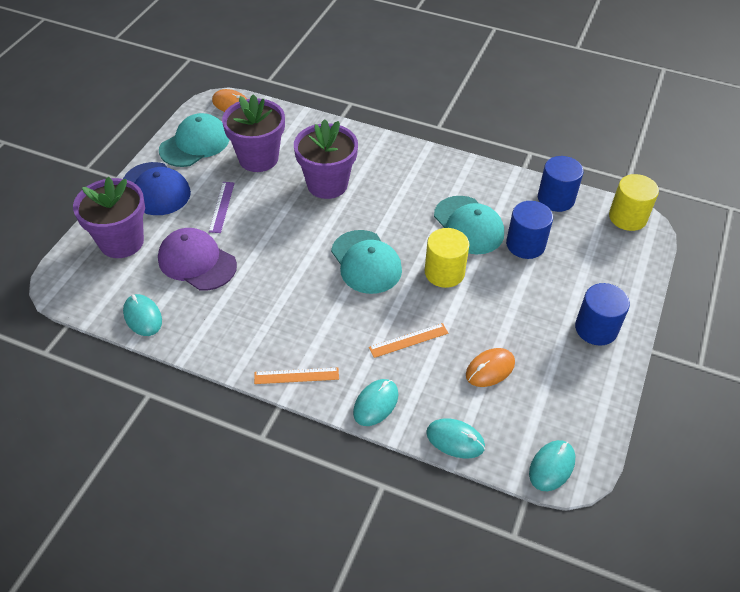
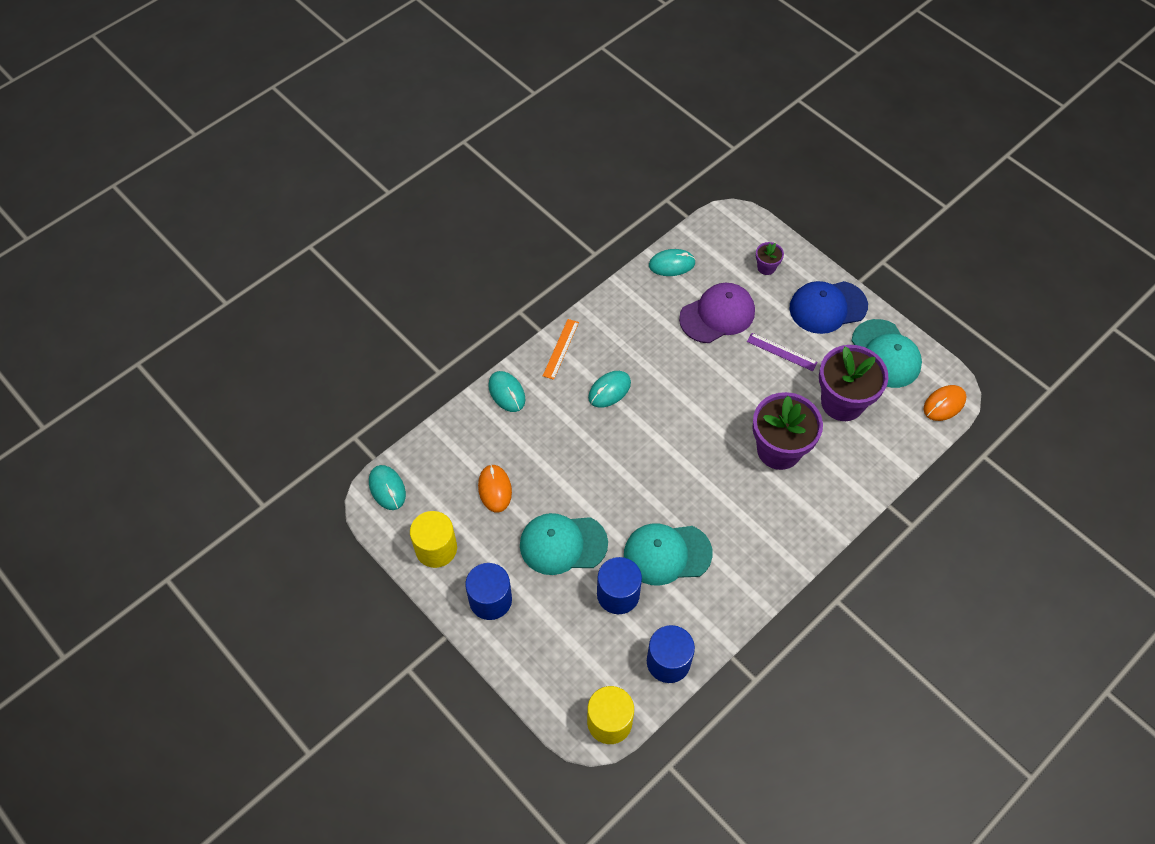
camera: 115 degrees right, 10 degrees up
(121, 242) = (766, 267): purple flower pot -> purple flower pot, size x0.45
(366, 262) = (658, 443): turquoise cap -> turquoise cap (563, 544)
(408, 340) = (555, 441): orange ruler -> none
(444, 272) = (616, 503): yellow cylinder -> yellow cylinder (436, 548)
(455, 440) = (446, 433): turquoise mouse -> turquoise mouse (609, 390)

